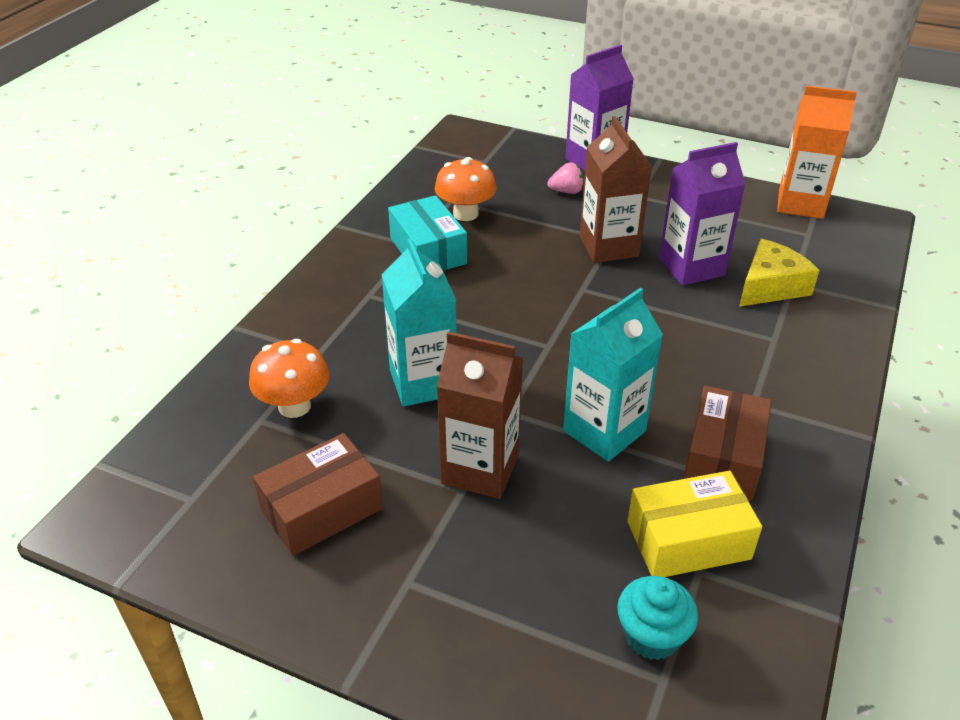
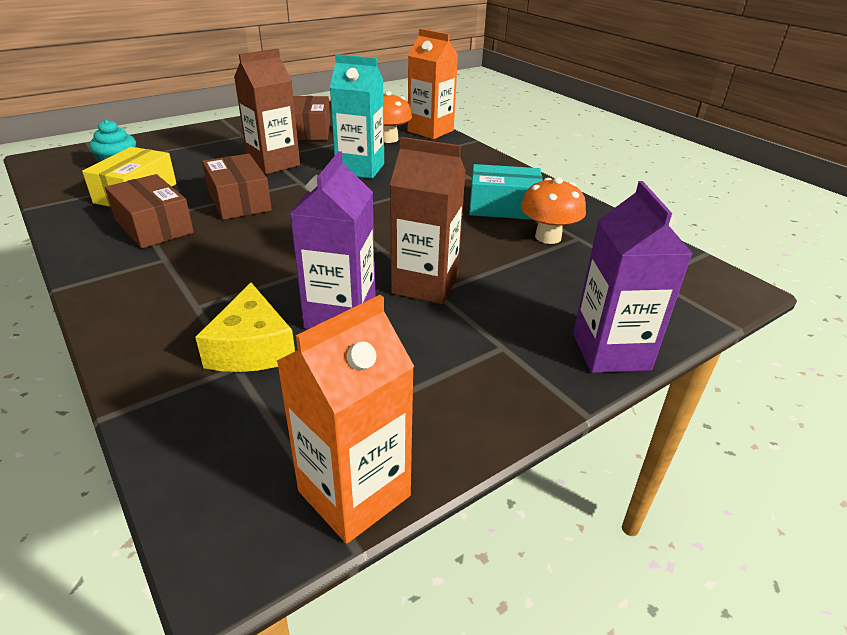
camera: 120 degrees right, 5 degrees down
(227, 380) = (430, 131): none -> orange carton
(566, 191) = (549, 303): pink strawberry -> none
(604, 431) = (239, 201): turquoise carton -> brown box

